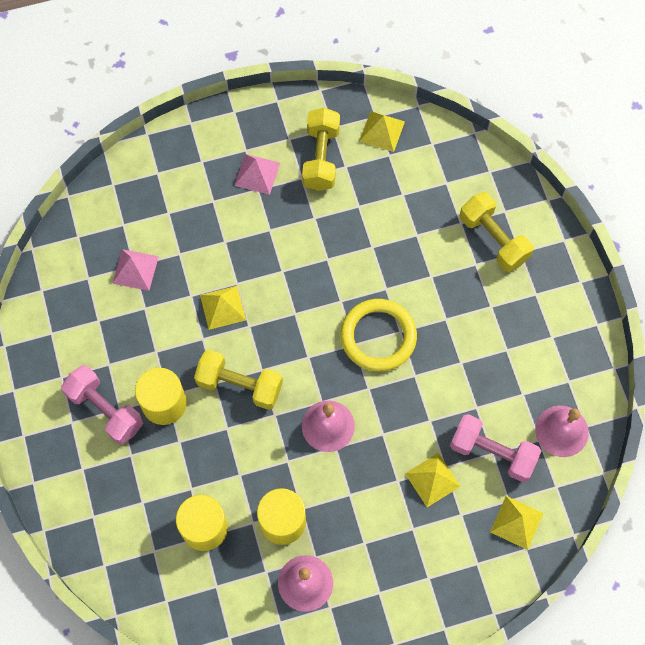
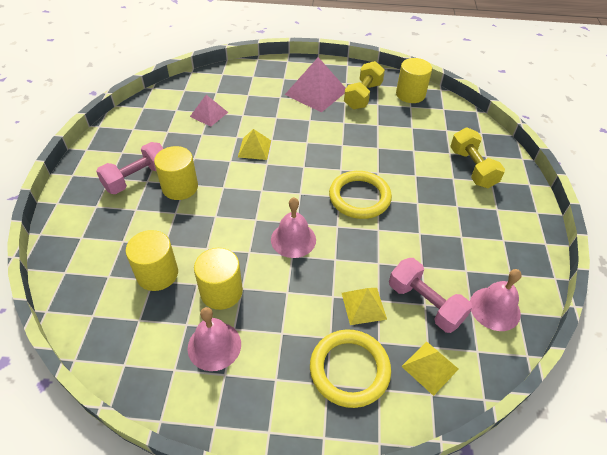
camera: 20 degrees right, 20 degrees down
(105, 410) = (137, 178): pink dumbbell -> pink dumbbell turned 75 degrees clockwise
(239, 385) = (240, 194): yellow dumbbell -> none
(257, 174) = (316, 92): pink pyramid -> pink pyramid, size x1.75
(382, 131) = (410, 94): yellow pyramid -> yellow cylinder
(443, 555) = (349, 369): none -> yellow ring

